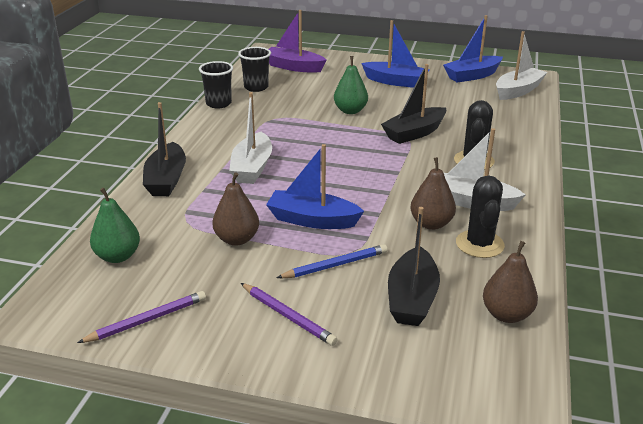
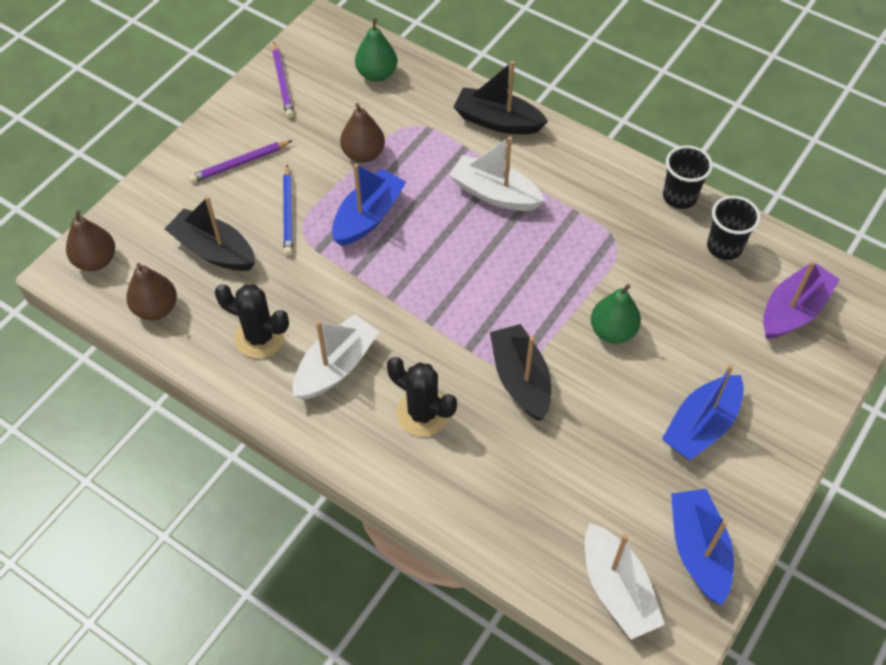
camera: 110 degrees right, 25 degrees up
(431, 224) = (314, 311): brown pear -> brown pear (96, 260)

